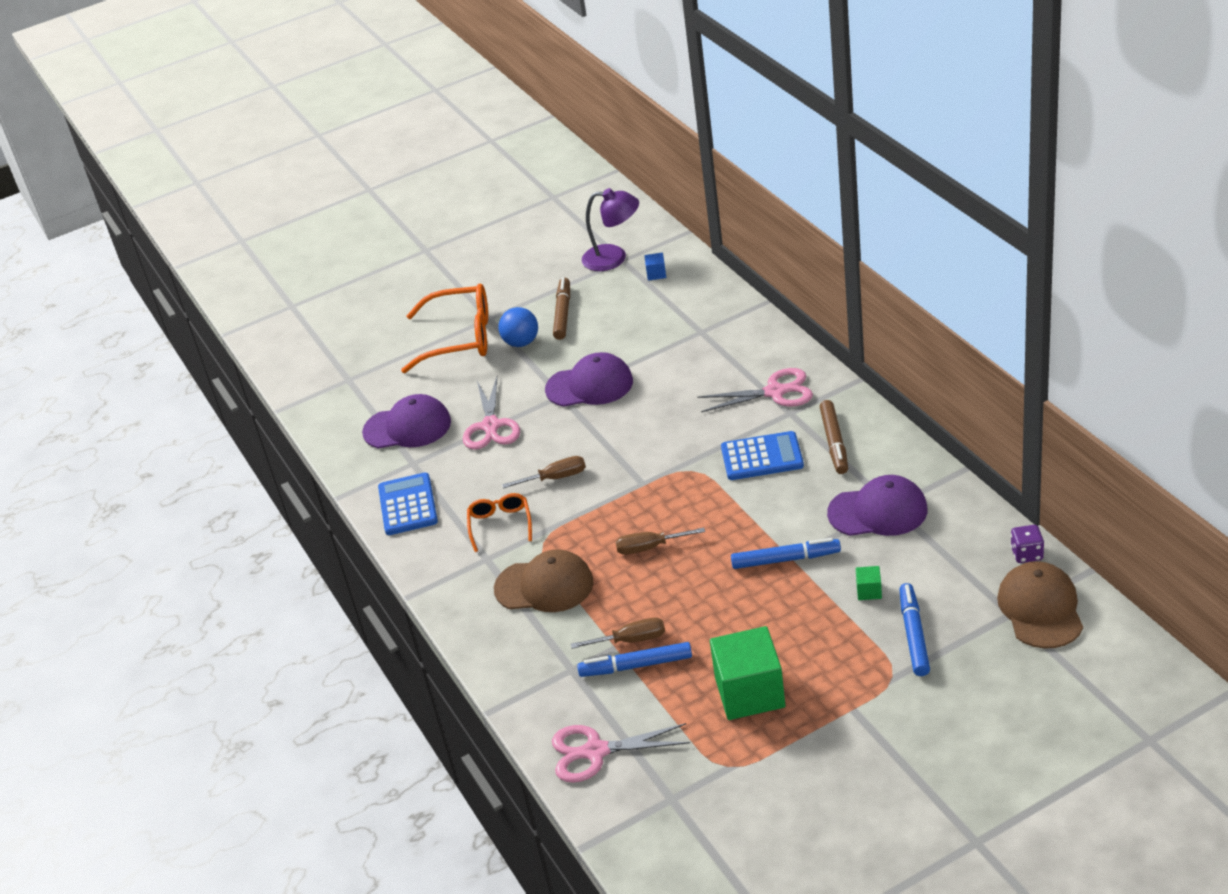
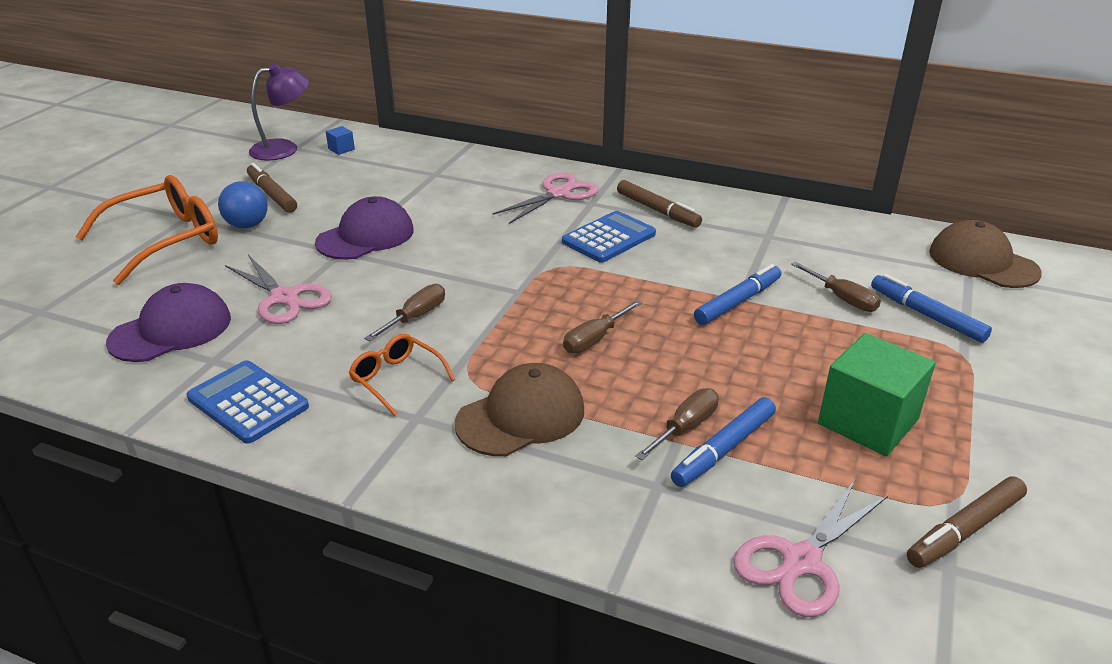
camera: 45 degrees left, 5 degrees down
(711, 785) = (964, 530): none -> brown marker
(869, 591) = (842, 298): green cube -> brown screwdriver
(878, 511) = (762, 243): purple cap -> none
(1027, 554) = (914, 232): purple dice -> none

